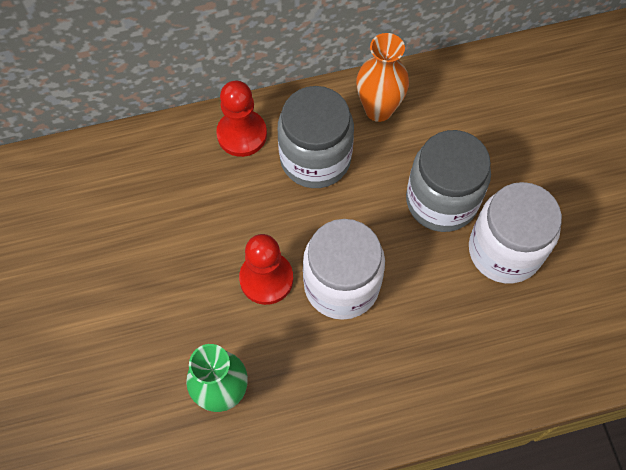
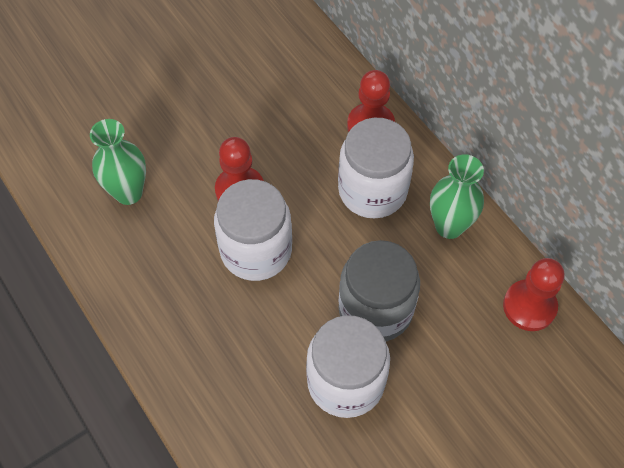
camera: 70 degrees right, 5 degrees down
(315, 158) = (372, 190): grey jar -> white jar
(378, 109) = (449, 226): orange vase -> green vase
(479, 79) = (529, 306): none -> red pawn

